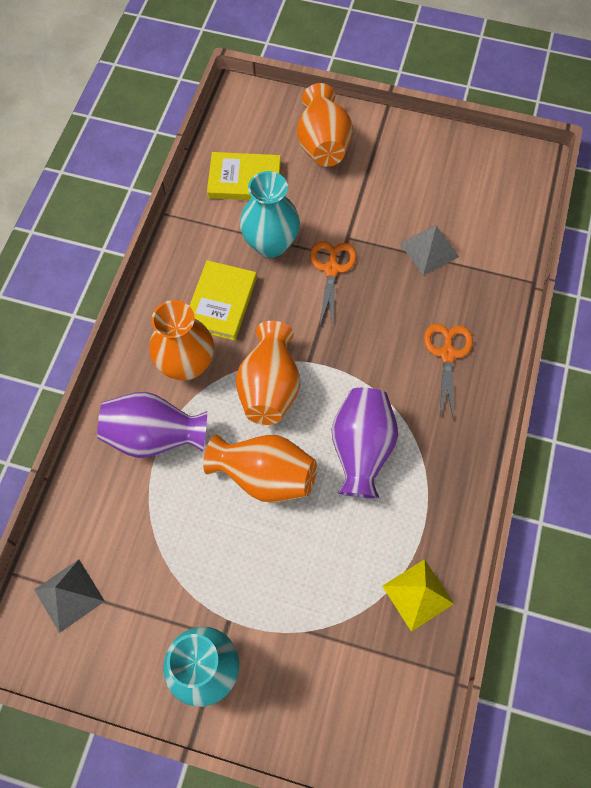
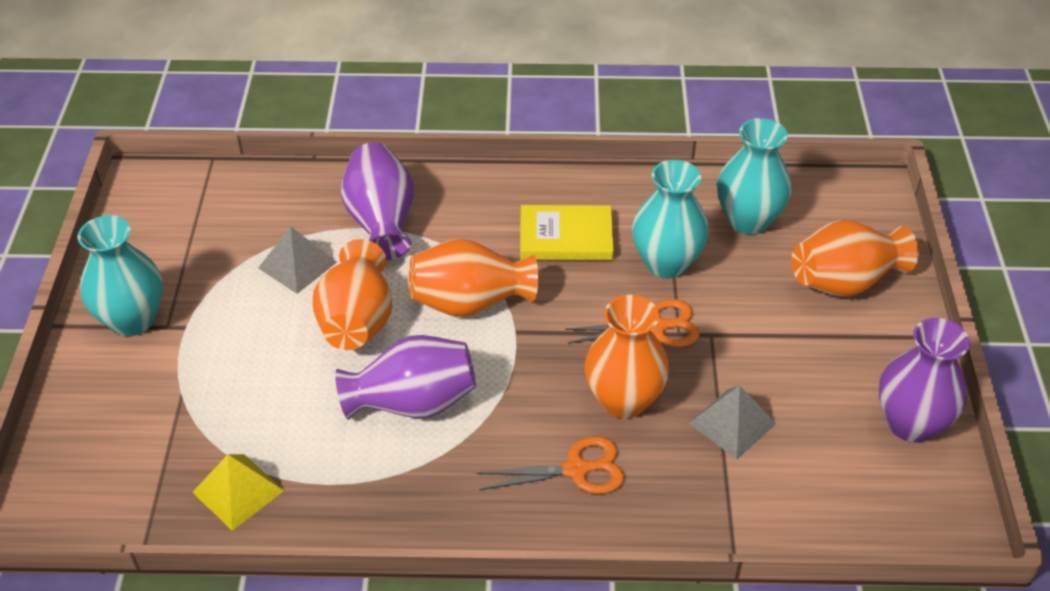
camera: 75 degrees right, 20 degrees down
(69, 595) = (196, 202): grey pyramid -> grey pyramid (297, 265)
(186, 364) = (475, 227): orange vase -> orange vase (623, 400)
(244, 180) = (748, 220): yellow book -> turquoise vase
(452, 154) = (911, 424): none -> purple vase

